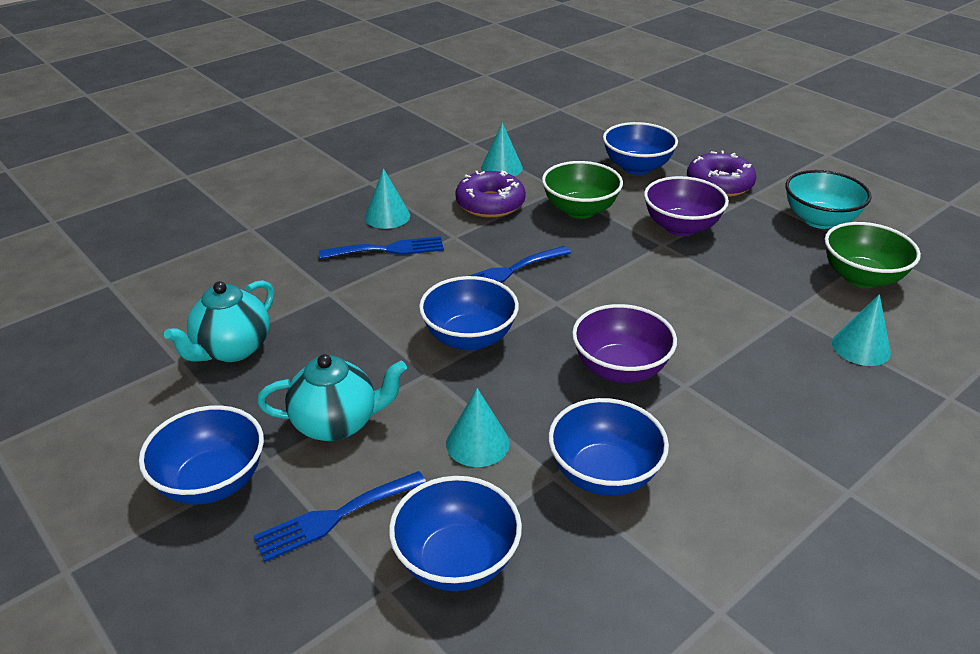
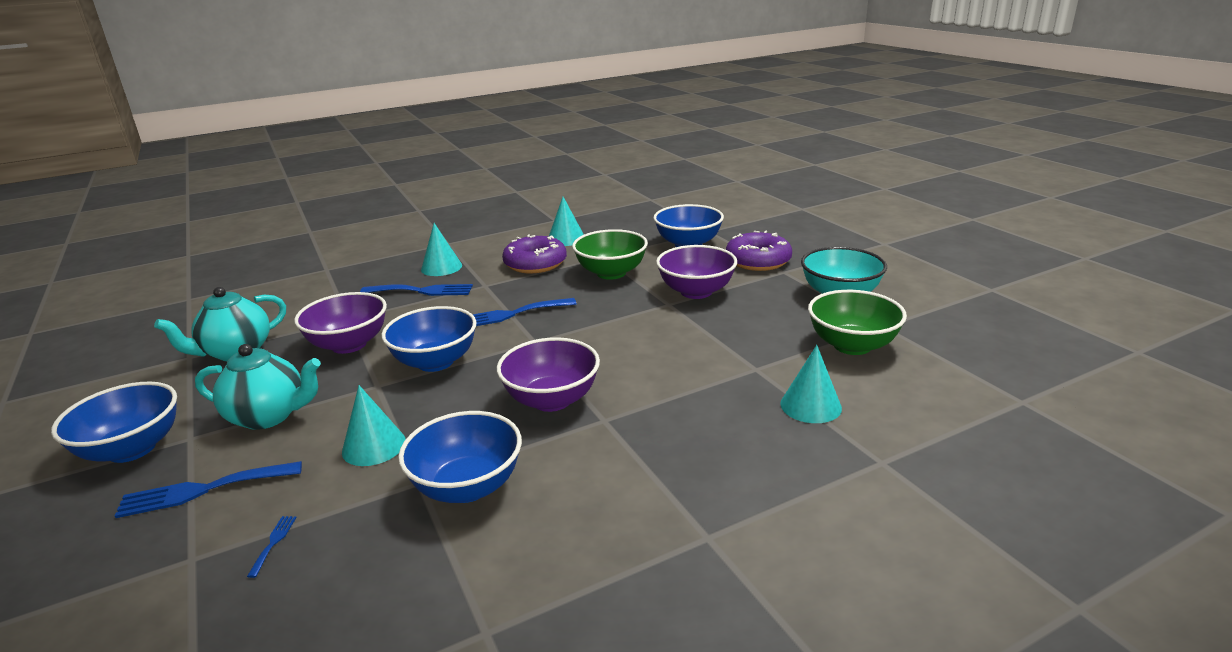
camera: 15 degrees right, 10 degrees down
(357, 326) = (349, 344): none -> purple bowl
(456, 561) = (273, 542): blue bowl -> blue fork

